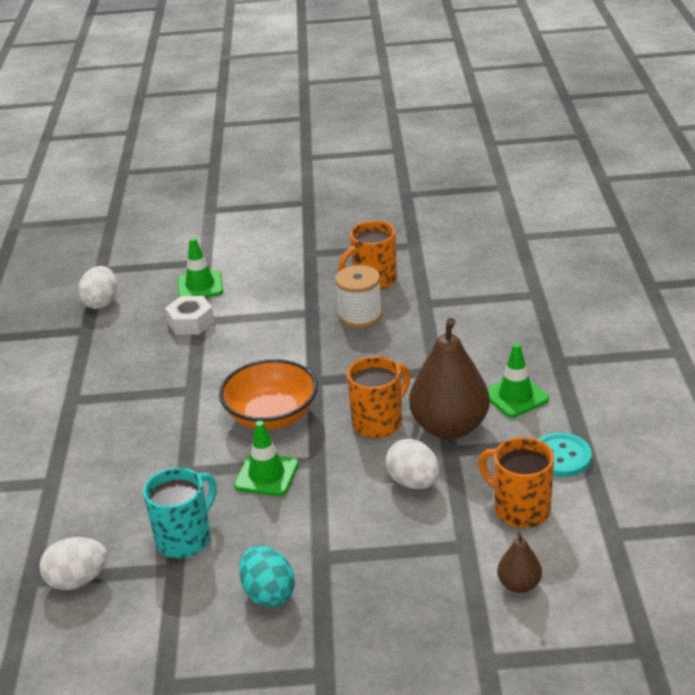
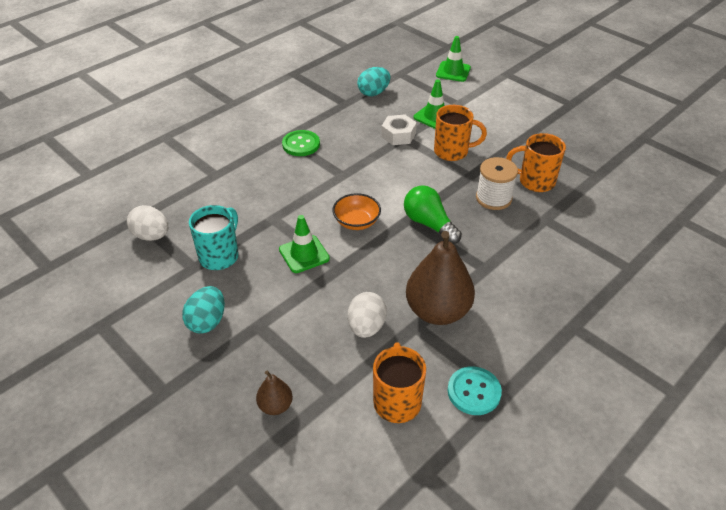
camera: 45 degrees right, 10 degrees up
(101, 302) = (373, 93): white egg -> turquoise egg
(102, 394) = (301, 144): none -> green button
(185, 539) = (220, 256): turquoise mug -> turquoise mug turned 60 degrees counterclockwise
(271, 416) = (356, 222): orange bowl -> orange bowl, size x0.64
(338, 372) = (429, 224): none -> green light bulb
(379, 422) = (404, 273): orange mug -> orange mug (452, 152)
(515, 396) = (507, 326): green traffic cone -> green traffic cone (453, 72)
(519, 585) = (323, 447): brown pear -> brown pear (275, 406)

